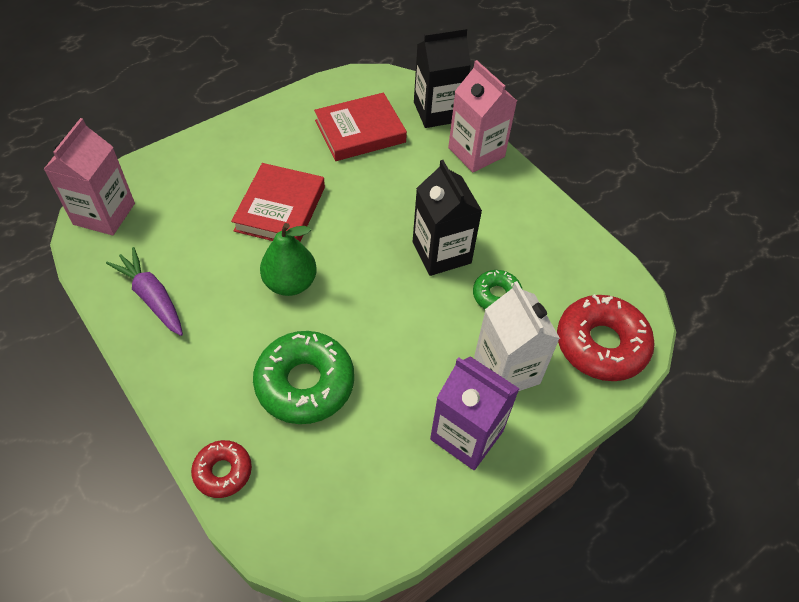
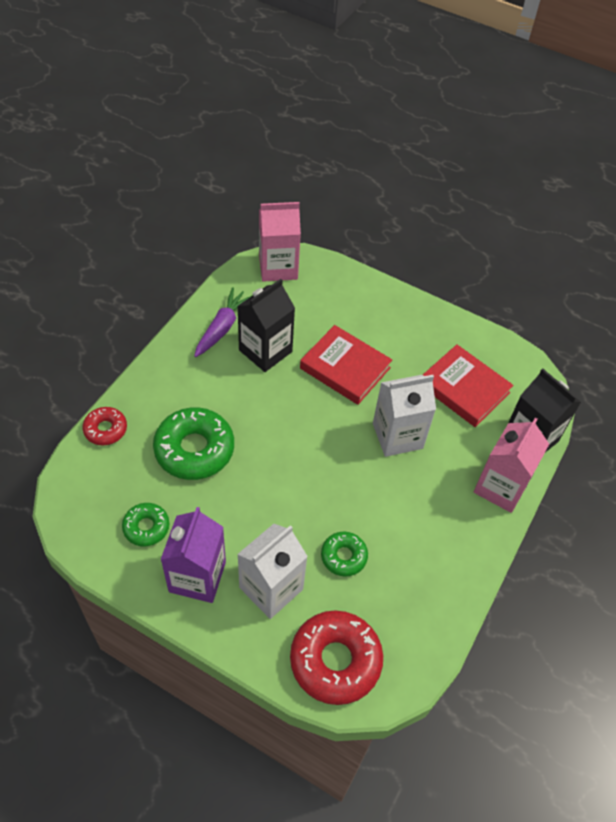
camera: 65 degrees right, 0 degrees up
(280, 209) = (345, 368): red book -> red book turned 45 degrees clockwise
(290, 283) = (278, 404): green pear -> none
(383, 468) = (146, 527): none -> green donut
(384, 201) = (397, 436): none -> white carton
(441, 252) = (366, 498): black carton -> black carton (265, 351)

